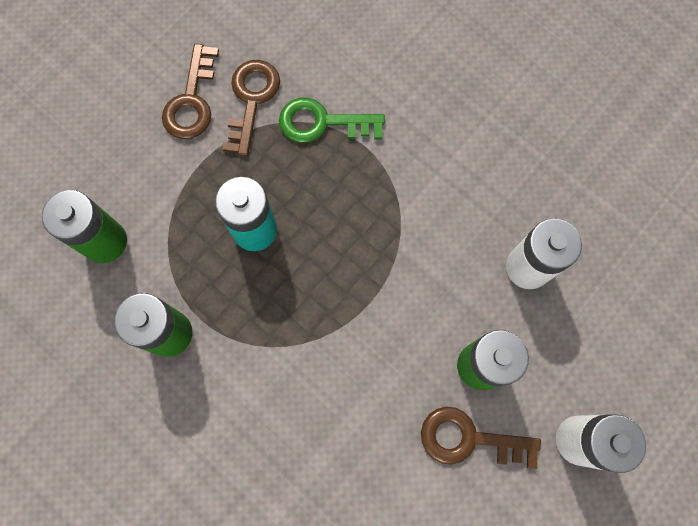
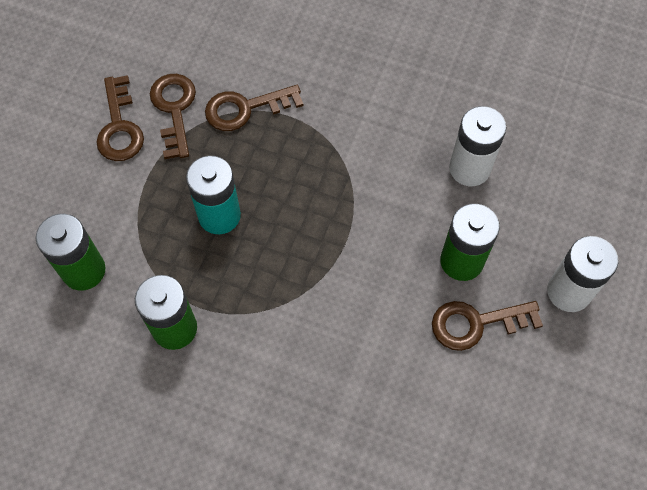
camera: 20 degrees left, 10 degrees down
(323, 123) = (246, 108): green key -> brown key

